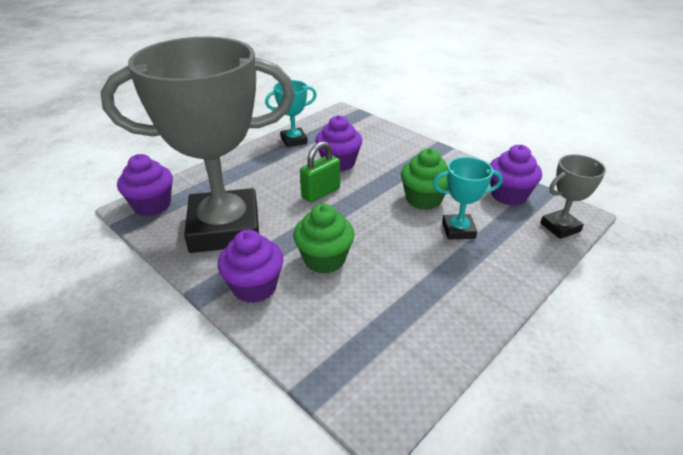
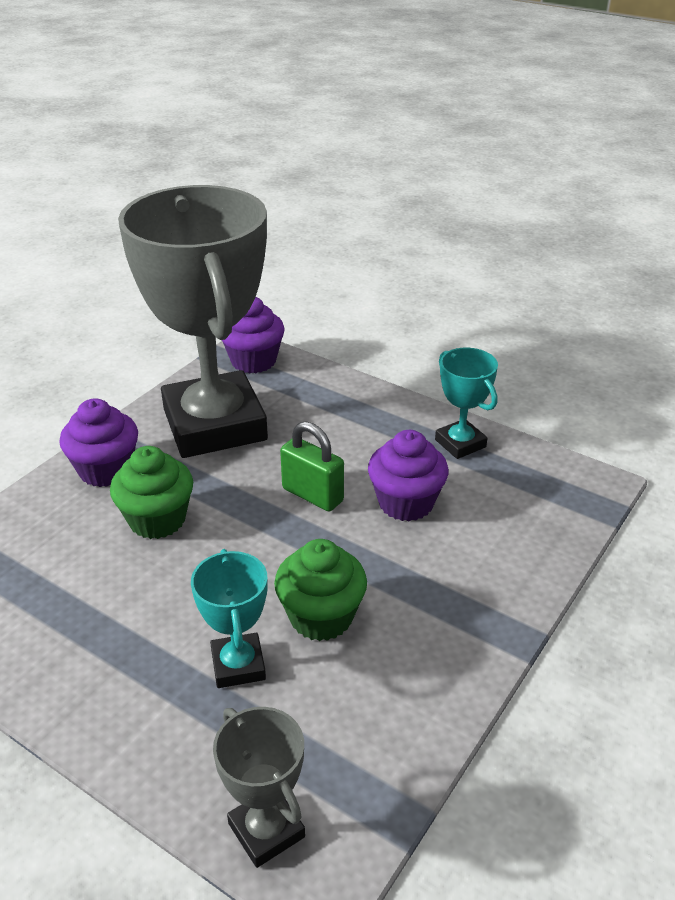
camera: 80 degrees right, 0 degrees up
(508, 195) = (364, 748): purple cupcake -> none

